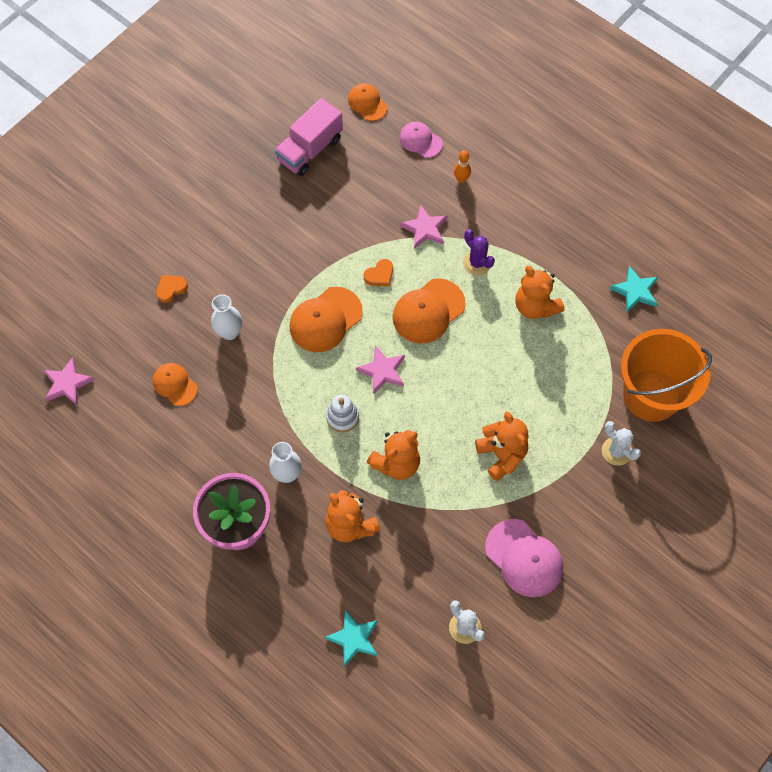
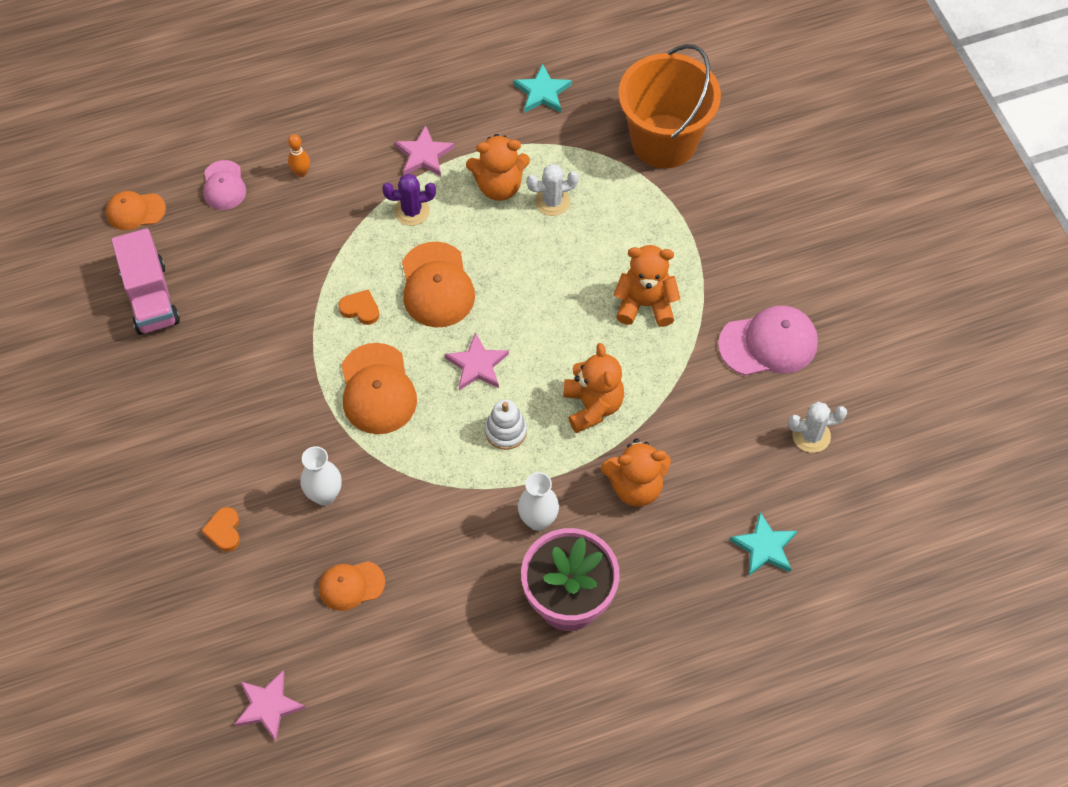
camera: 60 degrees left, 5 degrees down
(379, 275) = (360, 309): orange heart -> orange heart turned 60 degrees counterclockwise
(420, 141) = (224, 185): pink cap -> pink cap turned 75 degrees counterclockwise
(425, 229) = (335, 237): pink star -> pink star (424, 155)
(616, 451) = (704, 203): white cactus -> white cactus (552, 201)

